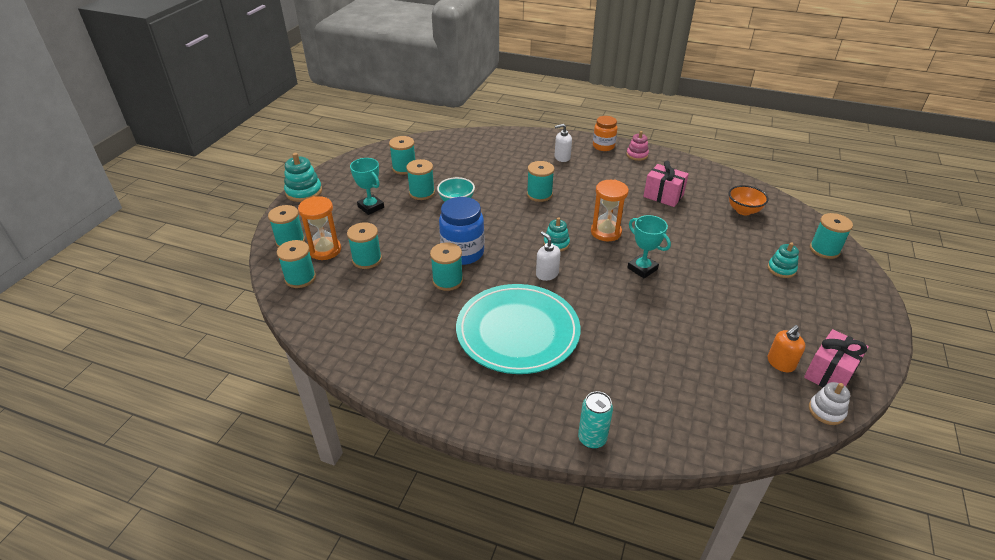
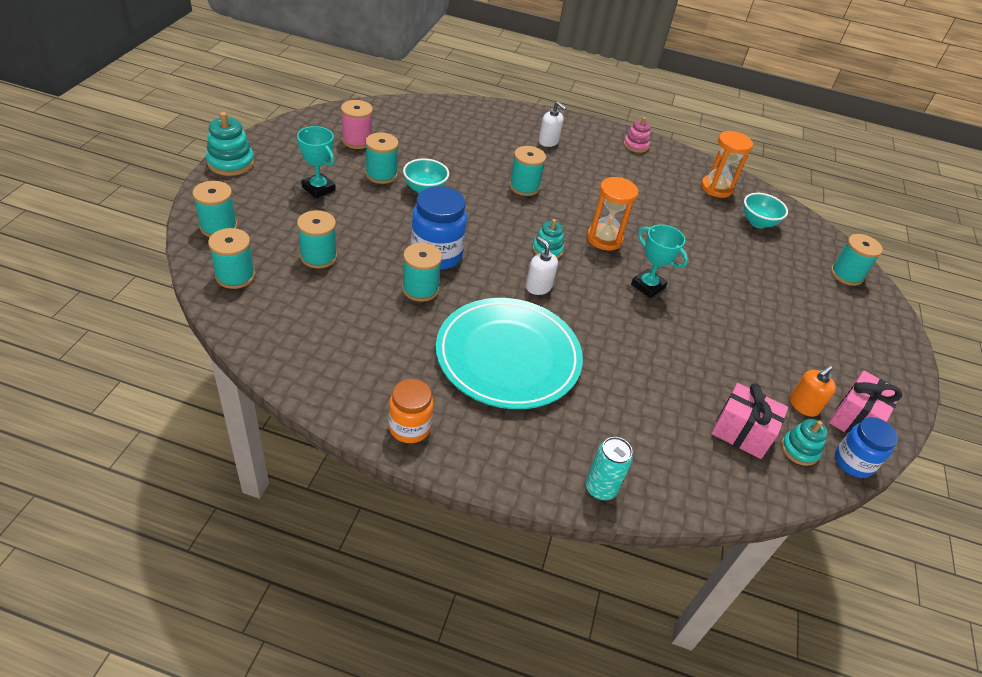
camera: 10 degrees left, 5 degrees up
(325, 250) = (264, 241): orange hourglass -> orange hourglass (716, 188)
(404, 168) = (357, 141): turquoise spool -> pink spool
(562, 157) = (548, 142): white soap dispenser -> white soap dispenser turned 120 degrees counterclockwise
(603, 146) = (596, 131): orange jar -> orange jar (409, 427)
(663, 196) = (668, 198): pink gift -> pink gift (741, 432)
(743, 211) = (757, 222): orange bowl -> turquoise bowl
(781, 269) = (801, 295): turquoise stacking toy -> turquoise stacking toy (799, 450)
(826, 411) = (853, 462): white stacking toy -> blue jar

